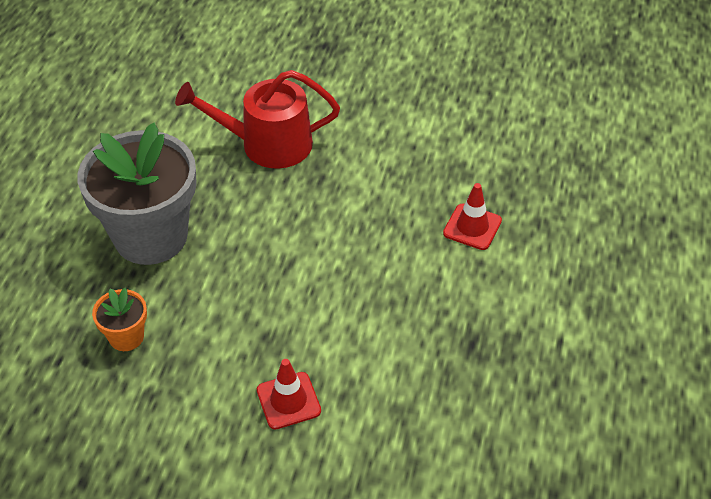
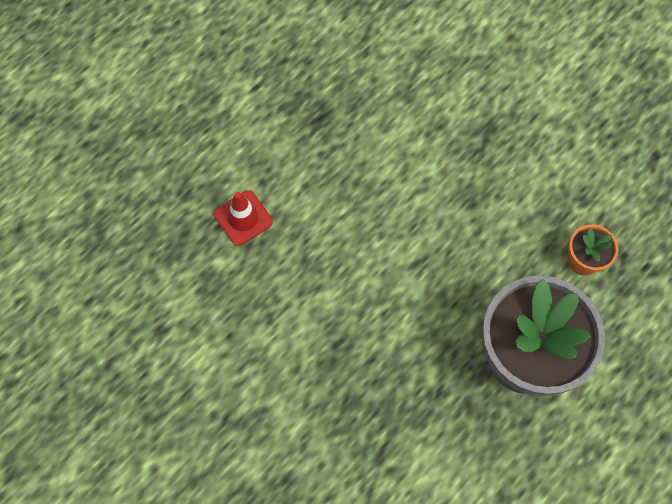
camera: 150 degrees left, 20 degrees up
(267, 144) = (363, 416): red watering can -> none
(288, 401) = (481, 142): red traffic cone -> none

